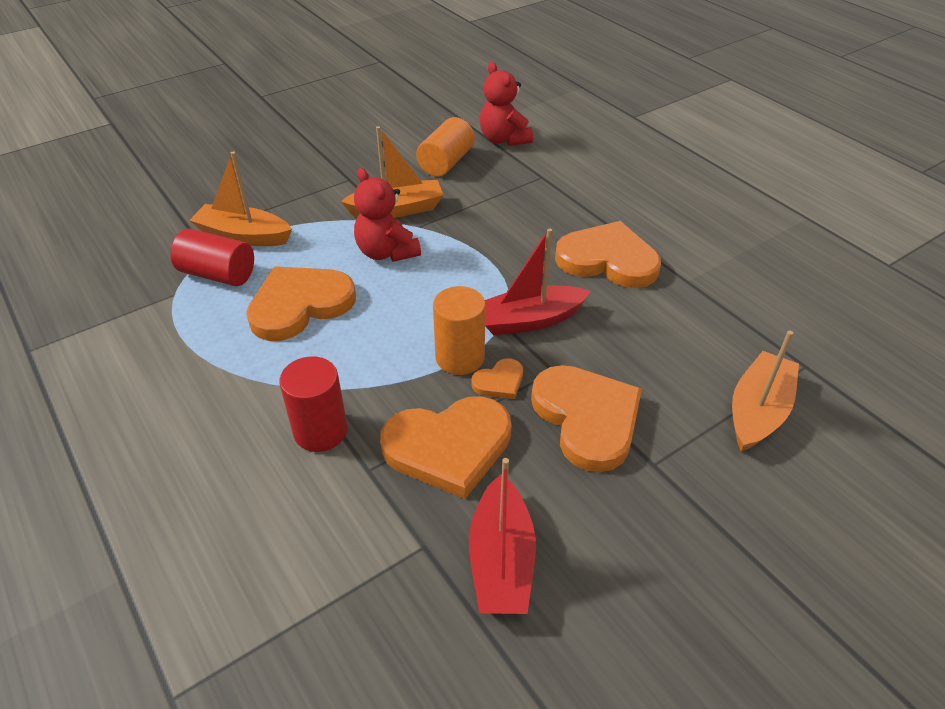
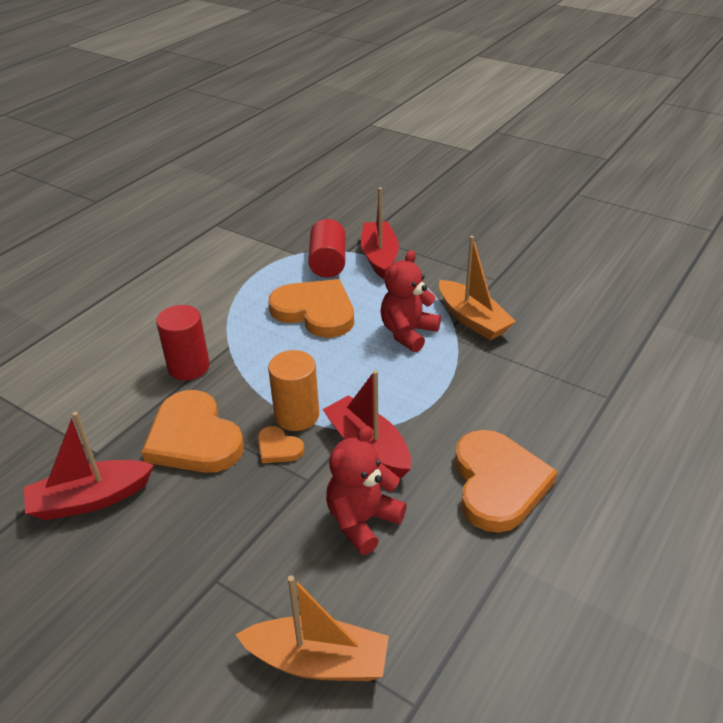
camera: 70 degrees right, 5 degrees down
(244, 236) = (379, 257): orange boat -> red boat
(446, 163) = (573, 325): orange cylinder -> none
(503, 139) = (653, 351): red teddy bear -> red teddy bear (362, 521)
(587, 418) = (255, 518): orange heart -> none

